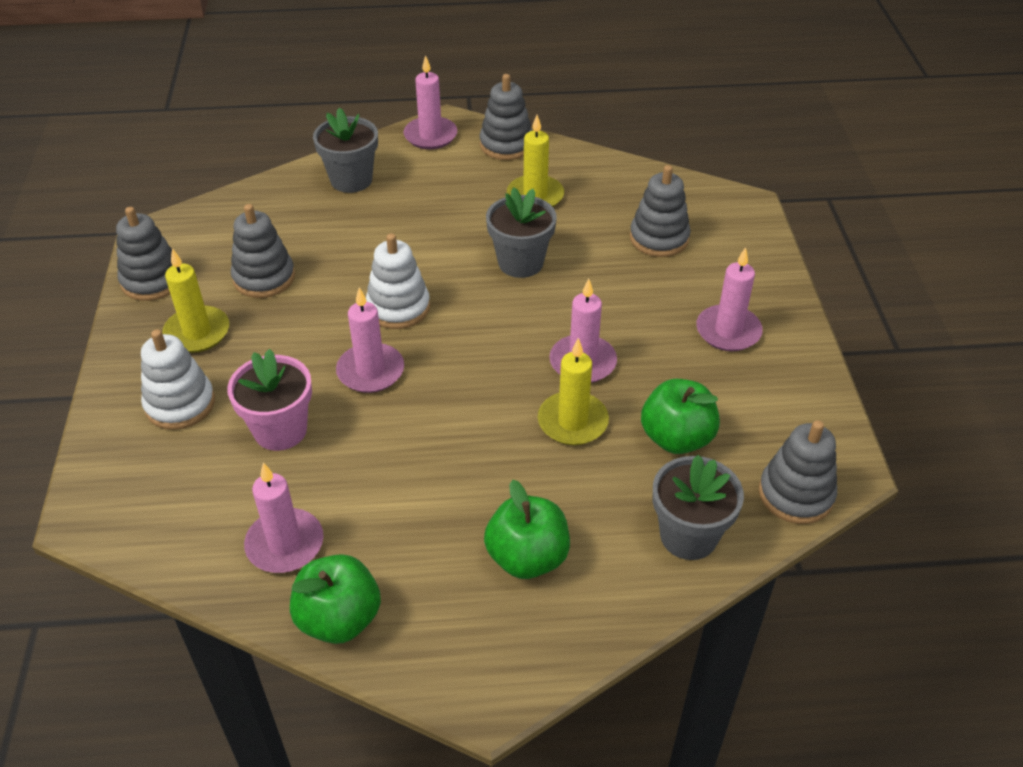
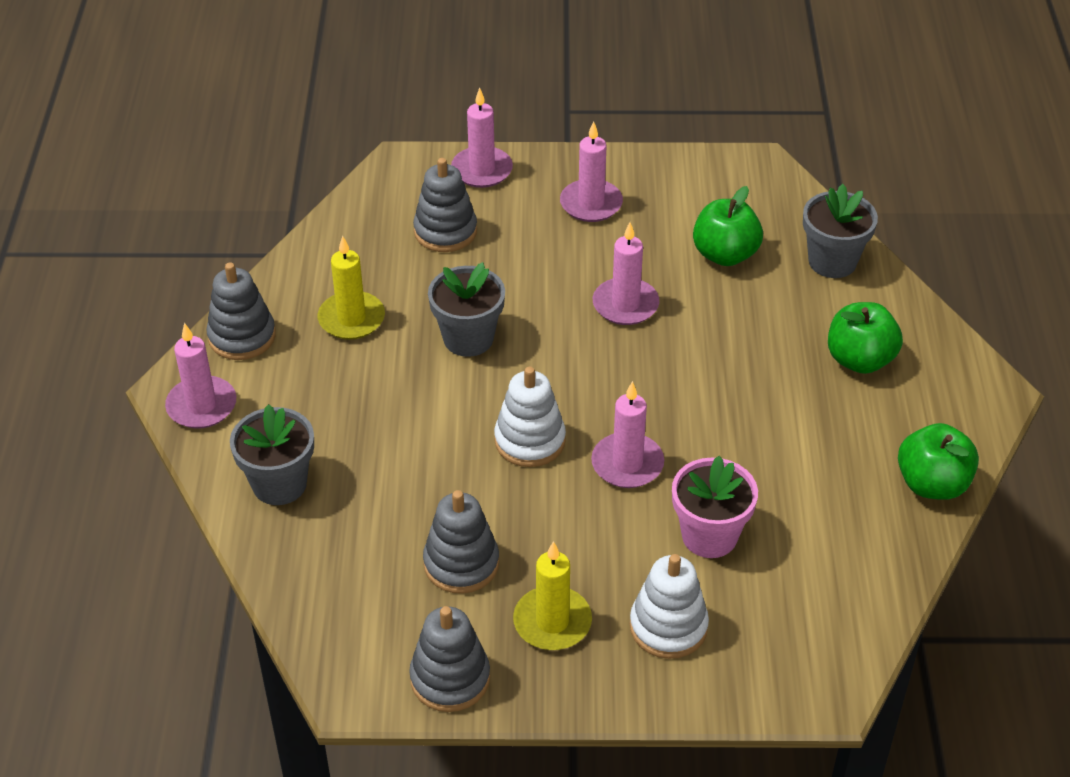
camera: 85 degrees left, 0 degrees up
(285, 544) = (854, 525): pink candle -> pink candle (482, 170)
(572, 421) = (703, 318): yellow candle -> none
(796, 494) = (787, 195): grey stacking toy -> none

